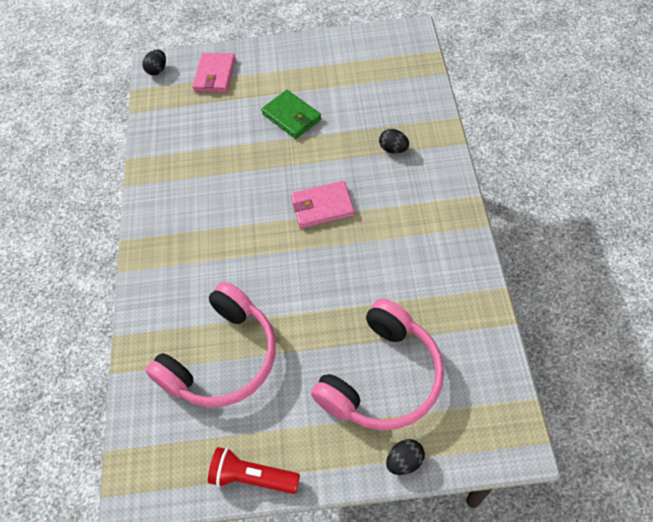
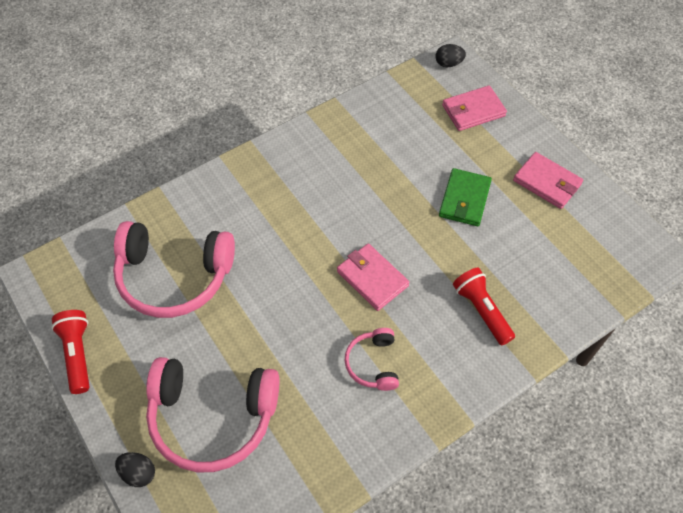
camera: 55 degrees right, 0 degrees up
(312, 62) = (547, 182): none -> pink wallet
(393, 149) = (481, 310): black egg -> red flashlight
(398, 238) = (373, 363): none -> pink headphones

